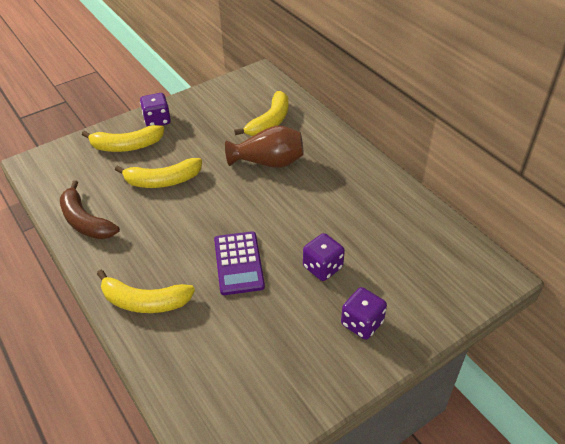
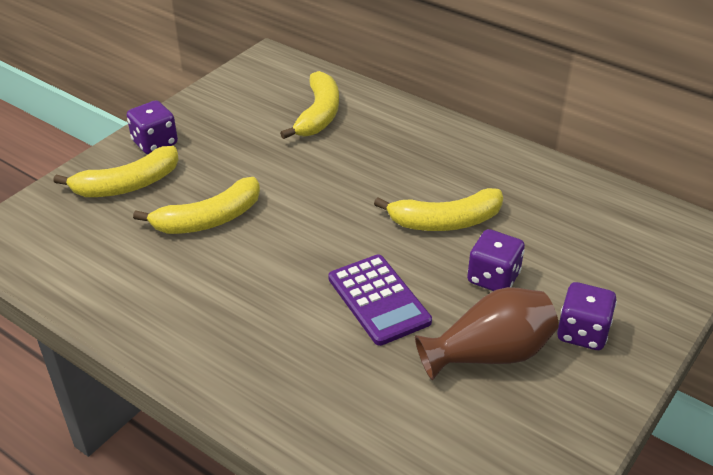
camera: 20 degrees left, 5 degrees down
(85, 221) = (121, 298): brown banana -> none
(144, 301) = (273, 382): yellow banana -> yellow banana (445, 222)
(268, 162) = (346, 165): brown vase -> brown vase (489, 354)

